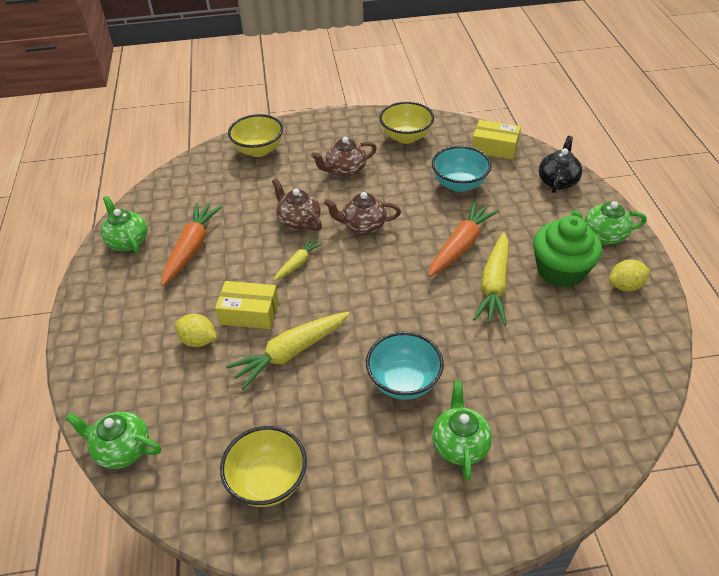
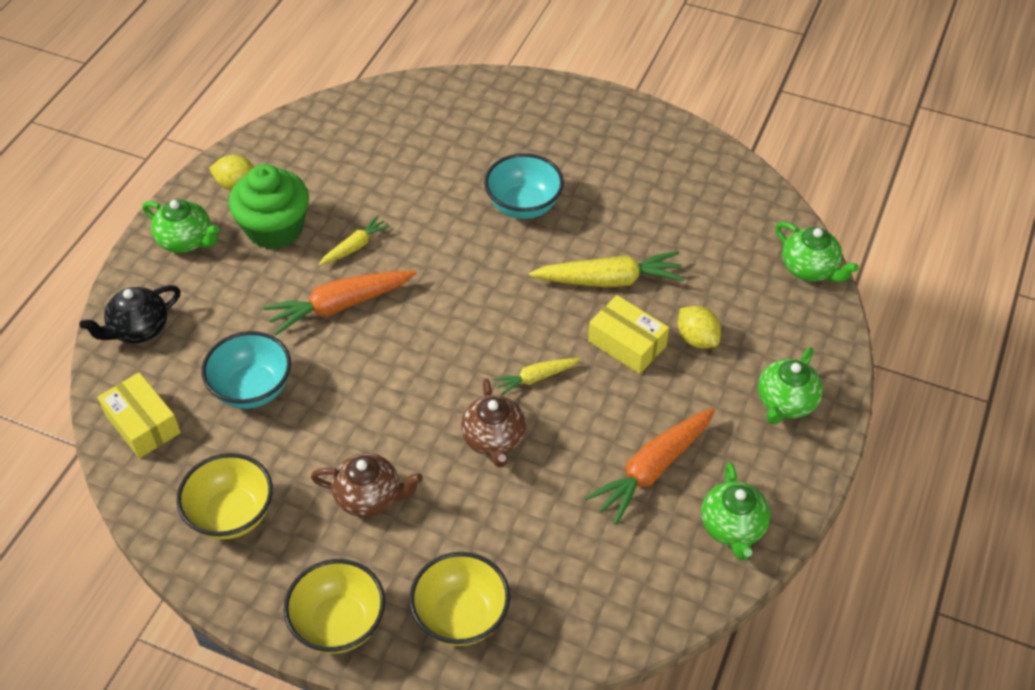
camera: 150 degrees left, 5 degrees up
(268, 481) = (691, 188): yellow bowl -> yellow bowl (339, 623)
(363, 225) = (422, 390): brown teapot -> none
(459, 445) = (519, 143): green teapot -> green teapot (785, 402)
(494, 285) = (355, 246): yellow carrot -> yellow carrot, size x0.56

